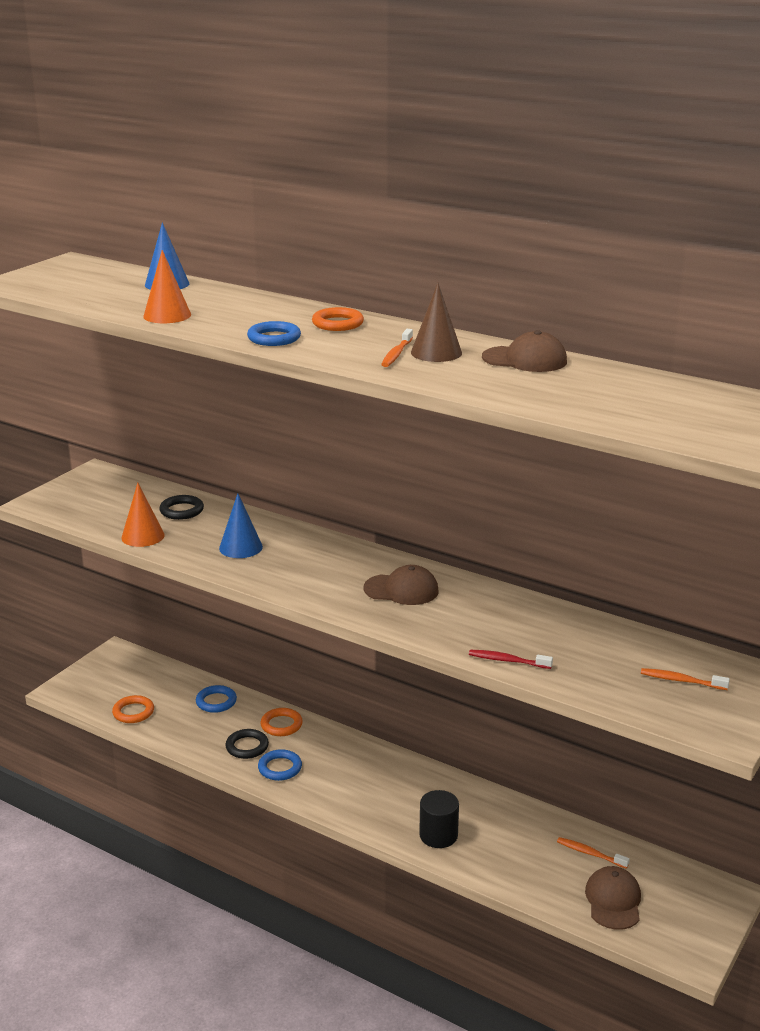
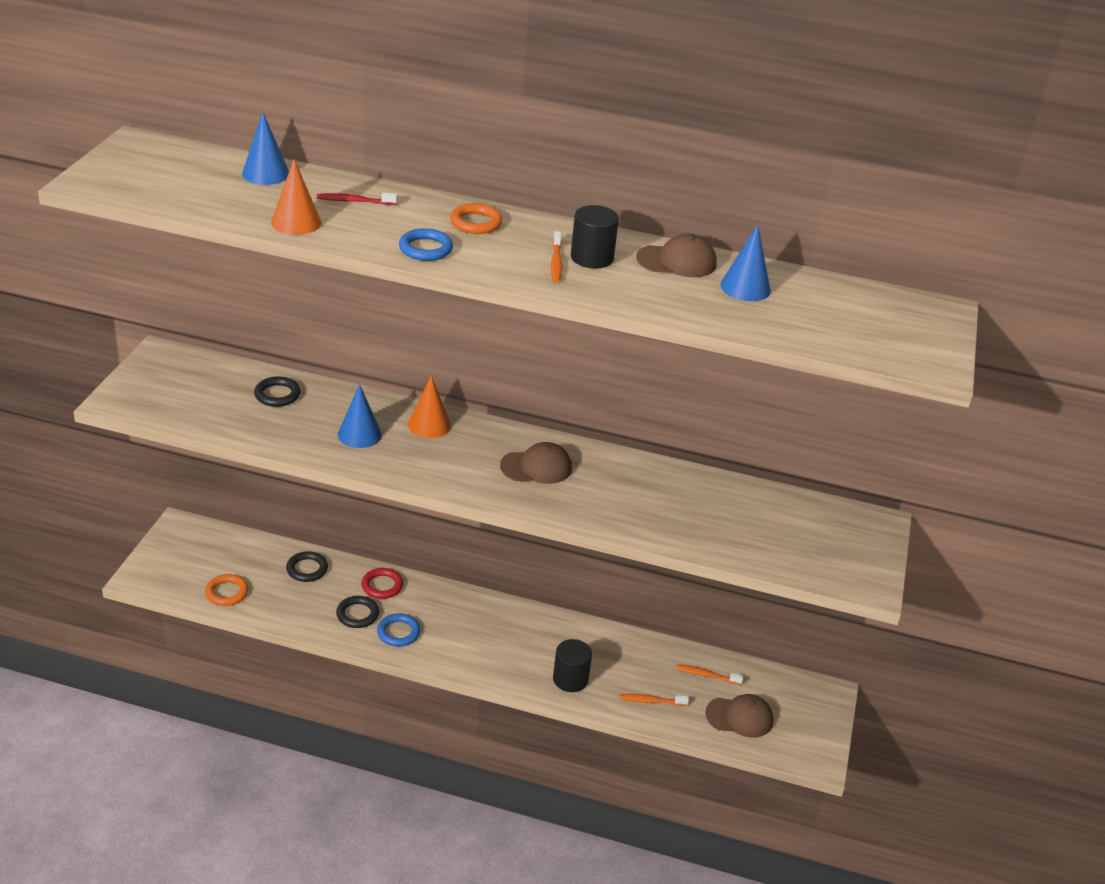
camera: 20 degrees left, 10 degrees up
(143, 536) = (252, 431): orange cone -> orange cone (429, 425)
(216, 702) = (307, 569): blue ring -> black ring
(281, 725) = (382, 586): orange ring -> red ring
(436, 352) = (592, 258): brown cone -> black cylinder
(507, 660) = (663, 534): red toothbrush -> red toothbrush (354, 201)
(586, 382) = (745, 287): none -> blue cone
(613, 901) = (739, 717): brown cap -> brown cap turned 105 degrees clockwise
(681, 680) = (815, 535): orange toothbrush -> orange toothbrush (651, 701)

